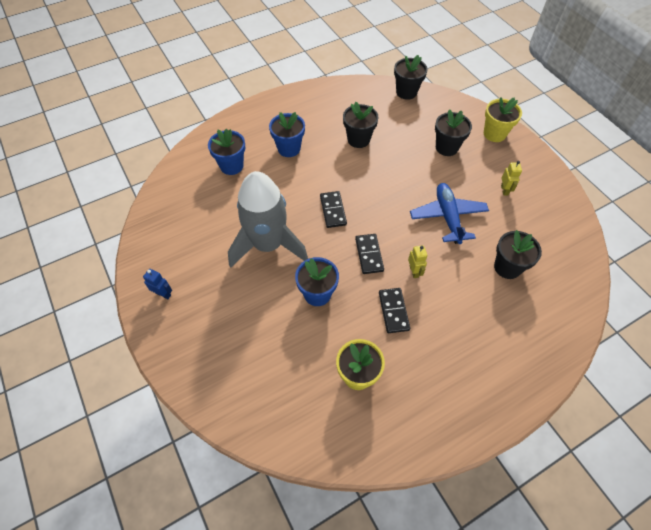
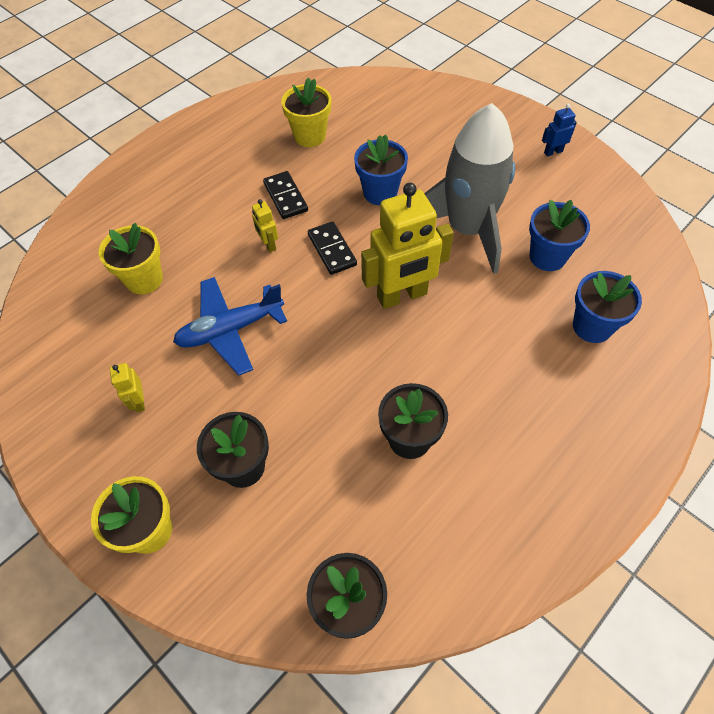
camera: 165 degrees right, 0 degrees up
(163, 294) = (553, 152): blue robot -> blue robot turned 150 degrees clockwise
(289, 148) = (521, 384): blue flower pot -> blue flower pot (547, 257)
(333, 210) = (402, 296): black domino -> yellow robot
(447, 217) = (230, 330): blue plane -> blue plane turned 90 degrees clockwise
(507, 267) = (144, 279): black flower pot -> yellow flower pot

